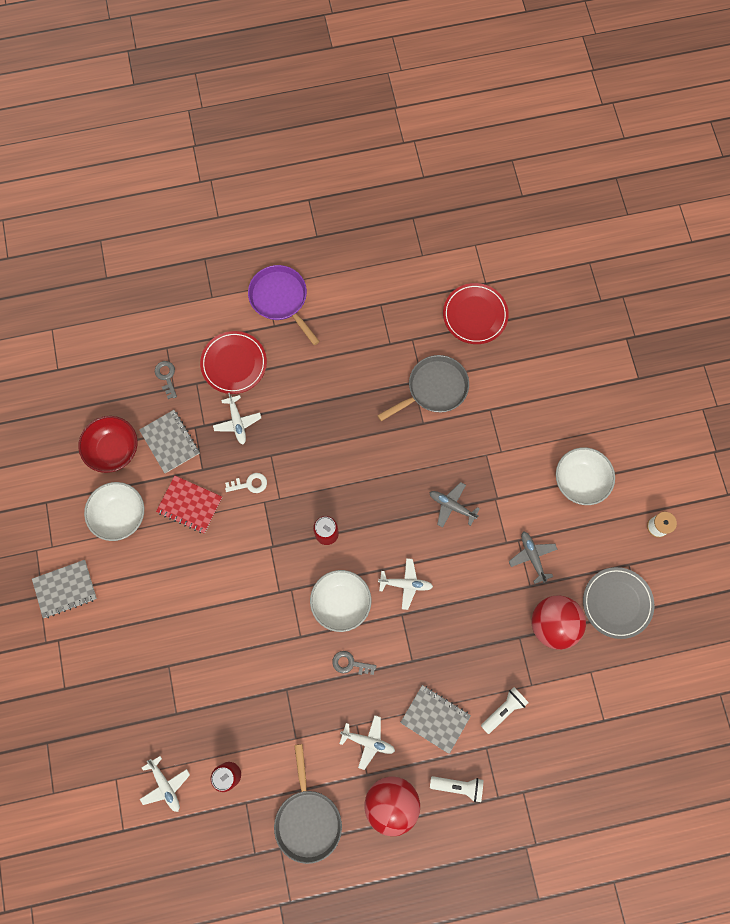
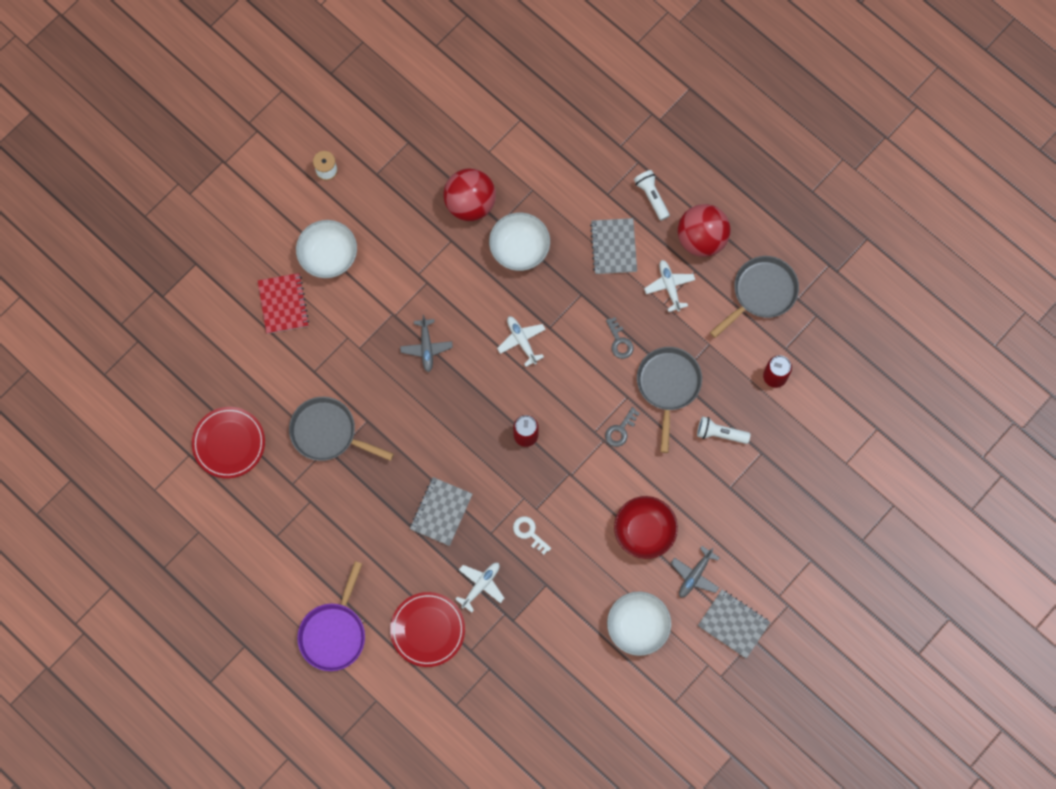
camera: 125 degrees left, 0 degrees up
(113, 449) = (584, 678): red bowl -> red bowl (644, 531)
(165, 785) = (820, 420): white plane -> none
(166, 377) = (483, 683): grey key -> grey key (620, 430)
(170, 442) = (541, 632): grey notebook -> grey notebook (441, 512)
(190, 505) = (585, 571): red notebook -> red notebook (283, 304)
(285, 677) = (668, 386): none -> grey pan
(341, 602) = (575, 383): white bowl -> white bowl (519, 248)
(503, 709) = (567, 199): white flashlight -> white flashlight (720, 434)
(532, 556) = (424, 254): grey plane -> grey plane (695, 575)
(617, 603) = (416, 164): grey plate -> none

